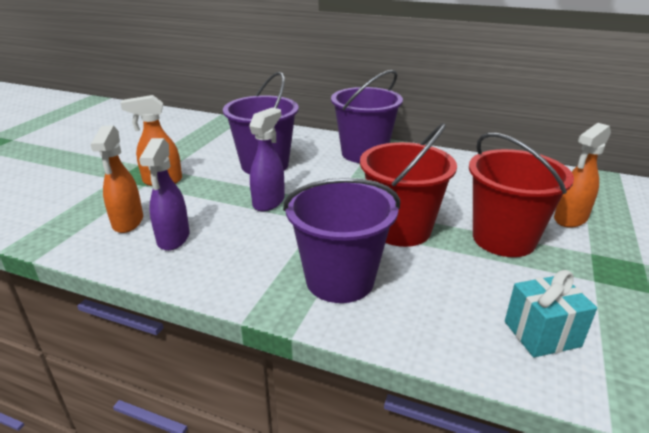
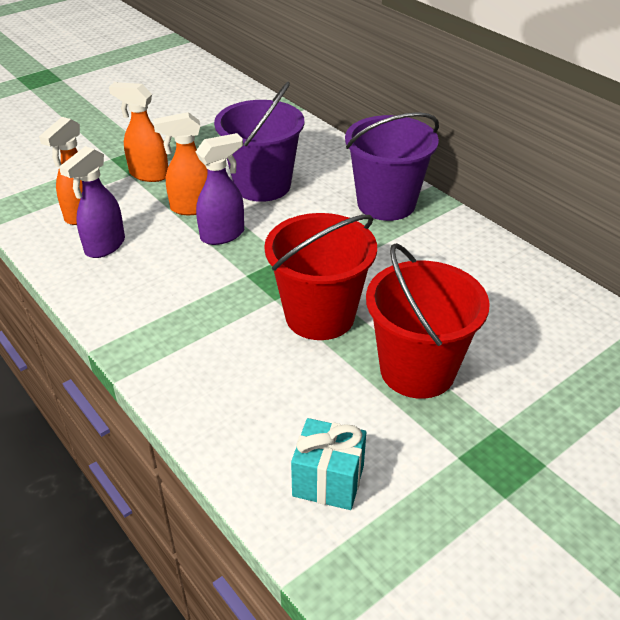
camera: 30 degrees right, 10 degrees up
(340, 280) = (204, 346): purple bucket -> none
(570, 219) = (530, 378): orange spray bottle -> orange spray bottle (192, 208)

